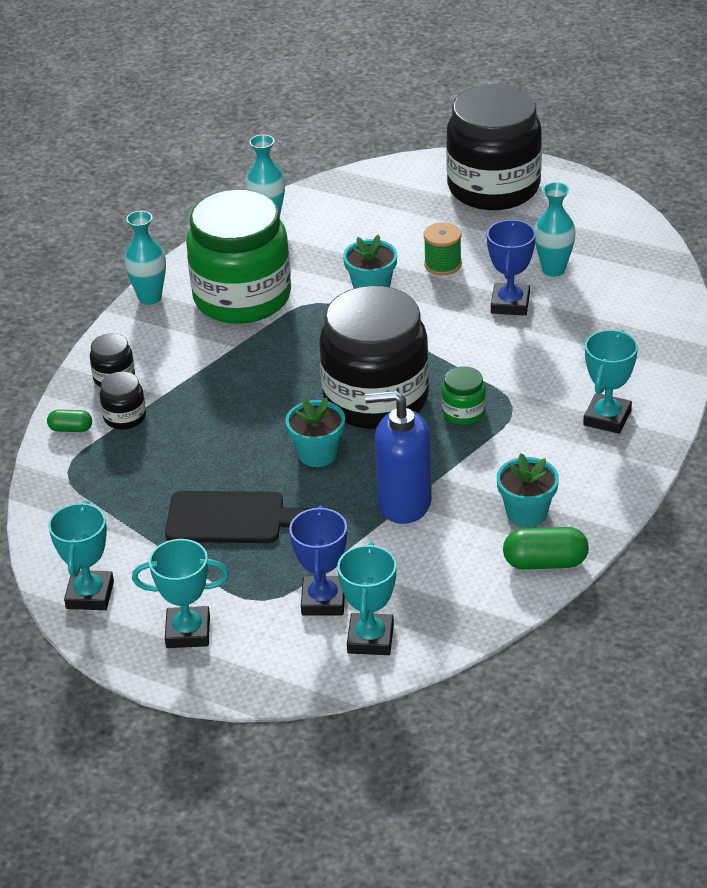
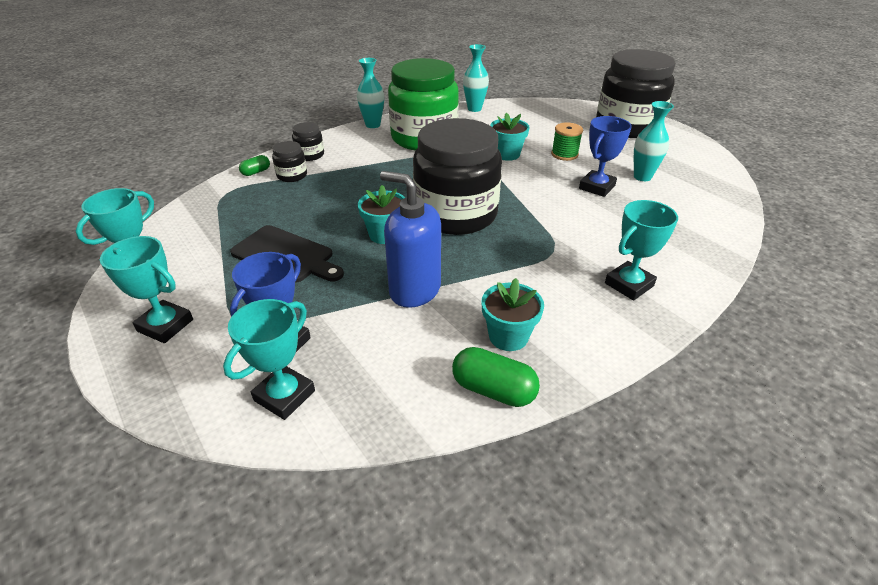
camera: 25 degrees right, 0 degrees up
(71, 429) = (256, 172): green capsule -> green capsule turned 75 degrees counterclockwise
(463, 412) = (512, 242): green jar -> none

